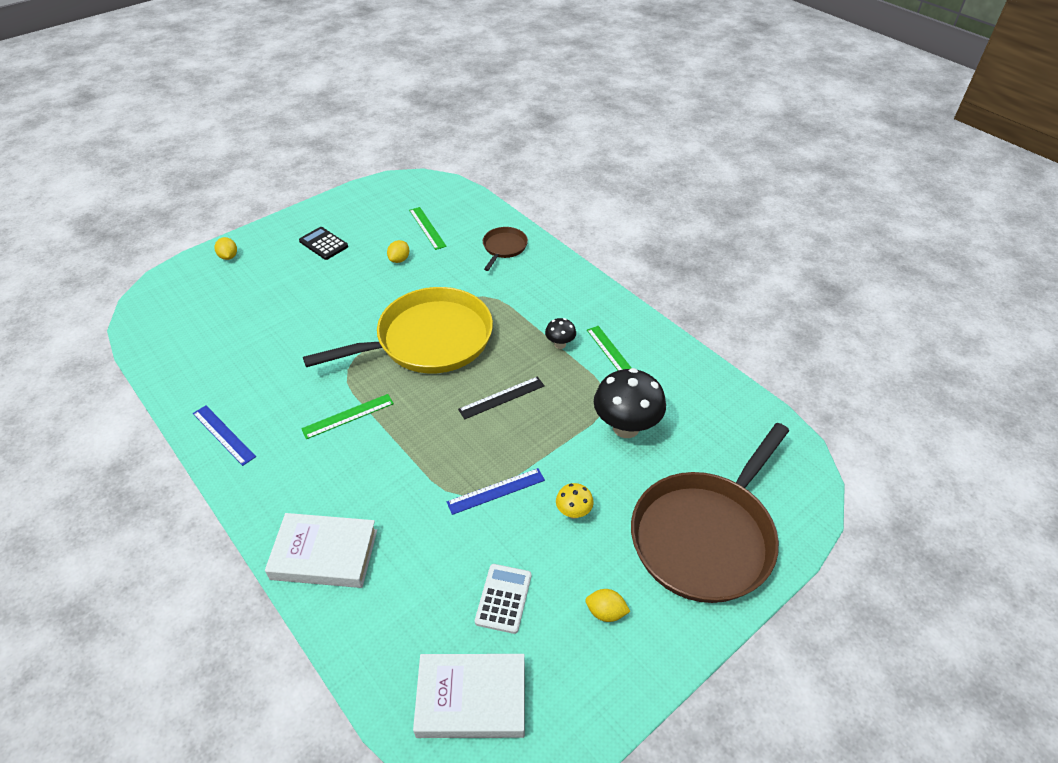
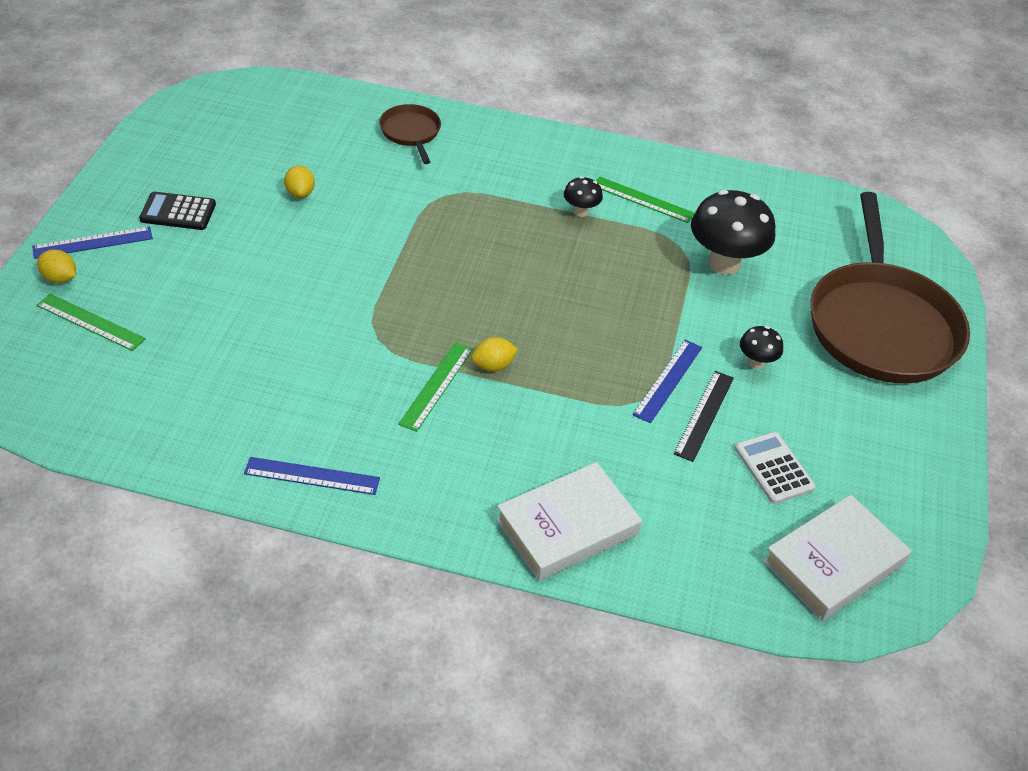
camera: 40 degrees left, 0 degrees up
(264, 243) = (93, 242): none -> blue ruler
(427, 228) = (293, 143): green ruler -> green ruler (90, 322)
(429, 340) = (436, 266): yellow pan -> none
(501, 397) = (578, 290): black ruler -> black ruler (704, 415)
(573, 512) = (756, 362): yellow mushroom -> black mushroom
(606, 612) = (866, 430): yellow lemon -> yellow lemon (493, 365)

